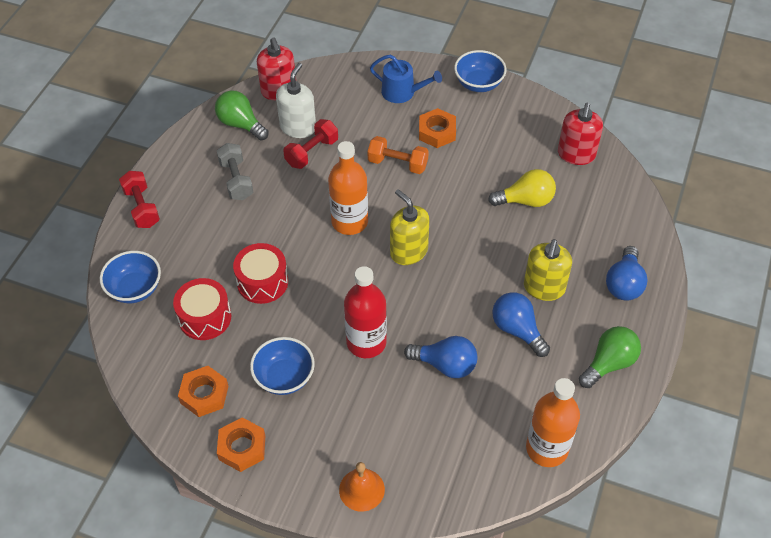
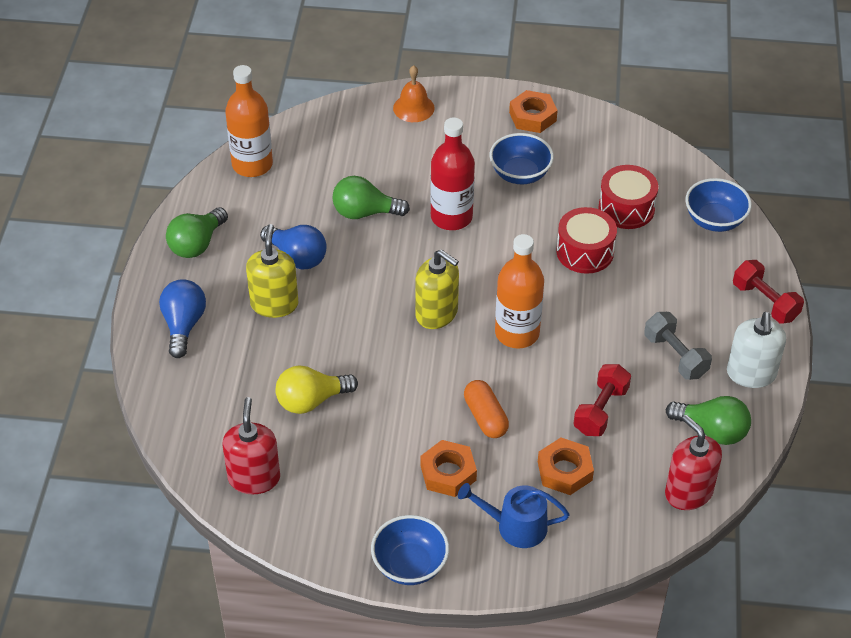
camera: 165 degrees right, 5 degrees down
(204, 394) = (589, 147): orange nut -> orange nut (564, 471)
(298, 127) = (635, 441): white soap dispenser -> white soap dispenser (751, 374)
(397, 164) = (485, 417): orange dumbbell -> orange capsule
(445, 365) = (365, 212): blue light bulb -> green light bulb

